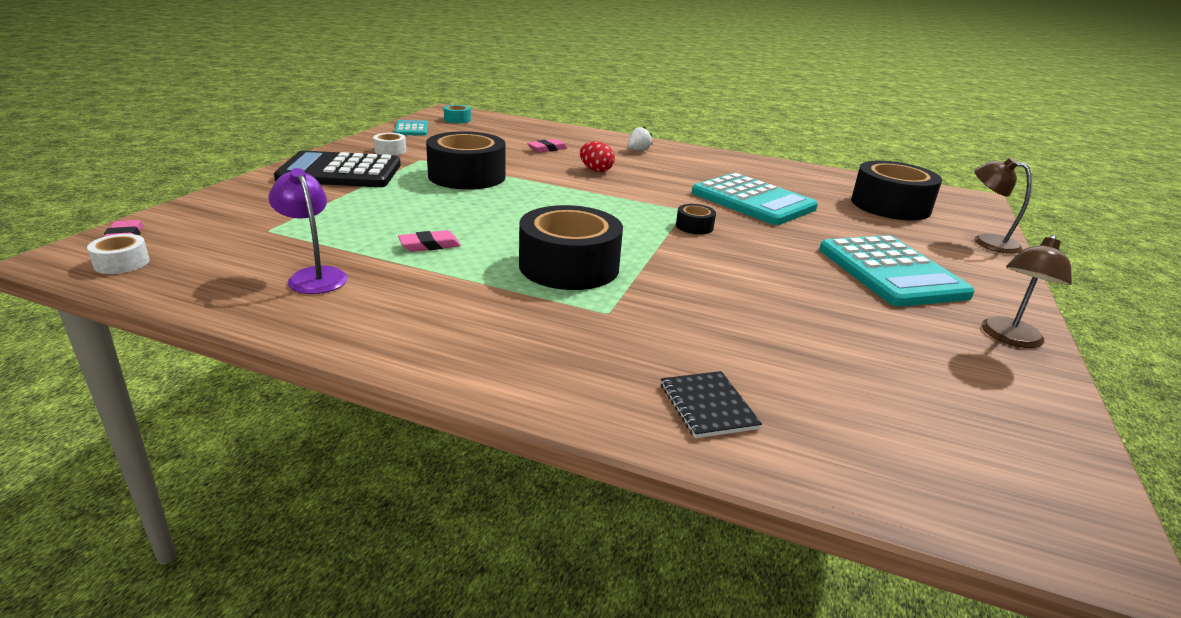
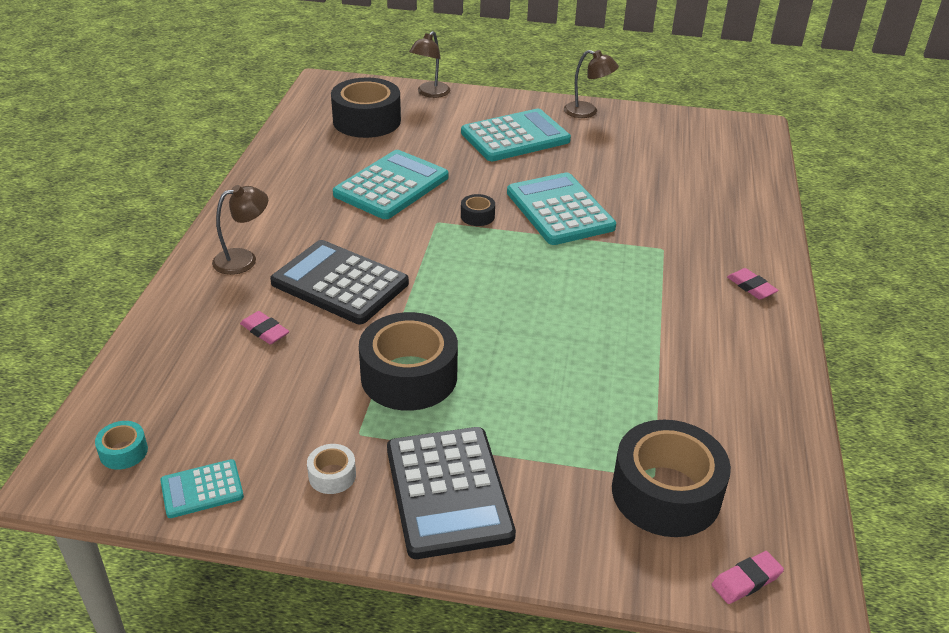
camera: 100 degrees left, 10 degrees up
(121, 263) = (789, 545): white tape -> none
(314, 276) = (717, 404): purple lamp -> none
(429, 245) = (614, 355): pink eraser -> pink eraser (751, 287)
(569, 266) = (602, 273): black tape -> black tape (666, 493)
(596, 170) = (340, 283): red egg -> black calculator
(638, 150) = (243, 259): white strawberry -> brown lamp
(706, 267) = (559, 210): none -> turquoise calculator
(708, 406) = (738, 209): black notebook -> none

